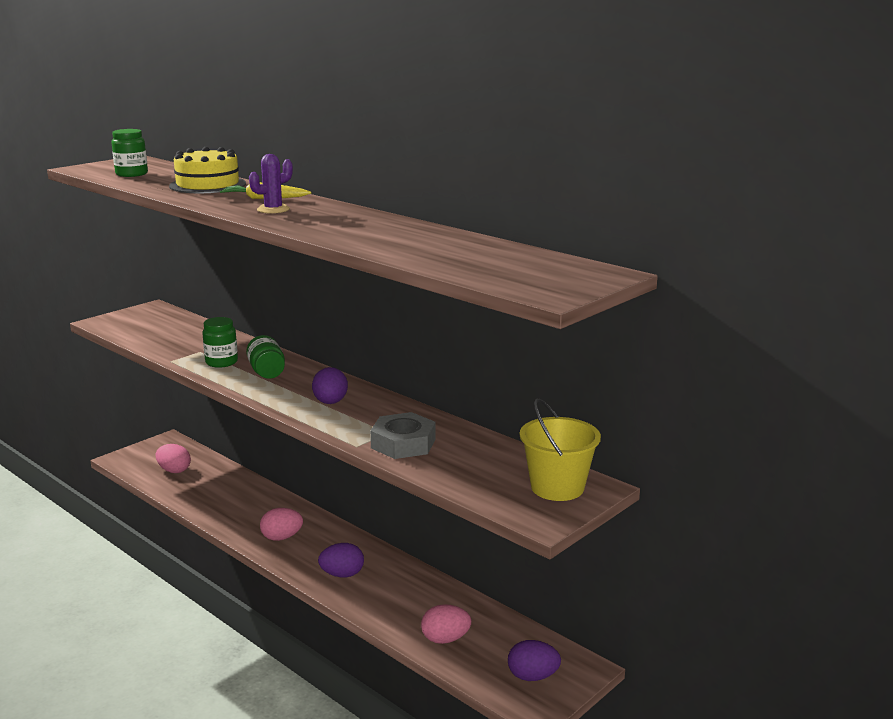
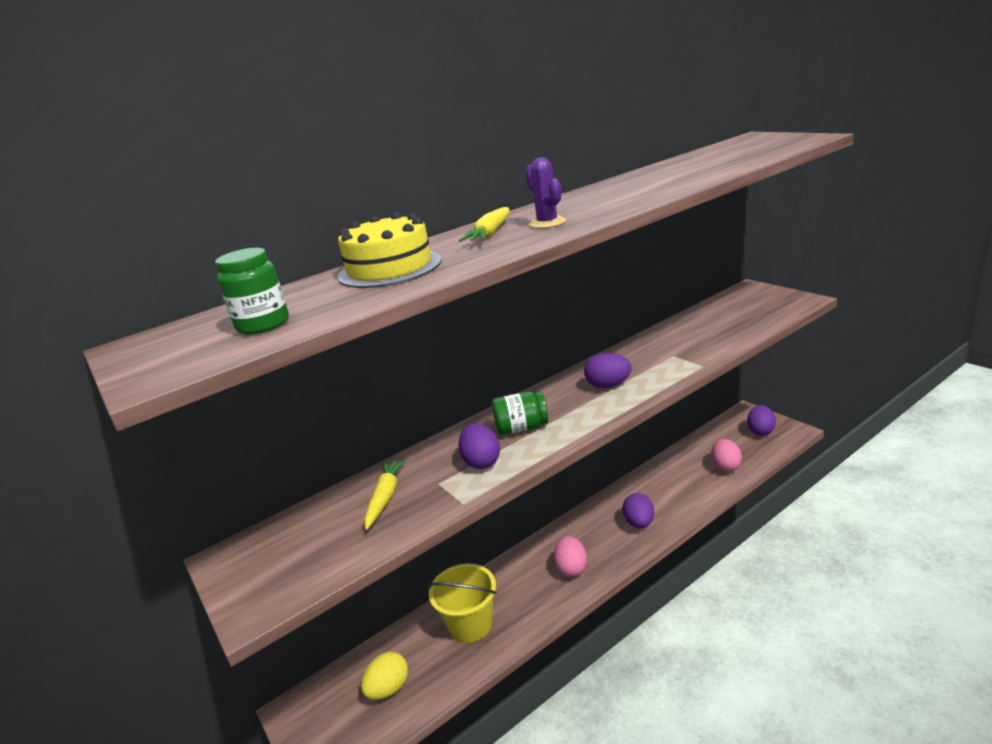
camera: 75 degrees left, 5 degrees up
(174, 470) = (389, 688): pink egg -> yellow egg
(191, 338) = (385, 498): none -> yellow carrot
(221, 362) = (481, 462): green jar -> purple egg
(403, 443) = (694, 348): grey nut -> none
(557, 487) = (755, 297): yellow bucket -> yellow bucket (470, 624)

